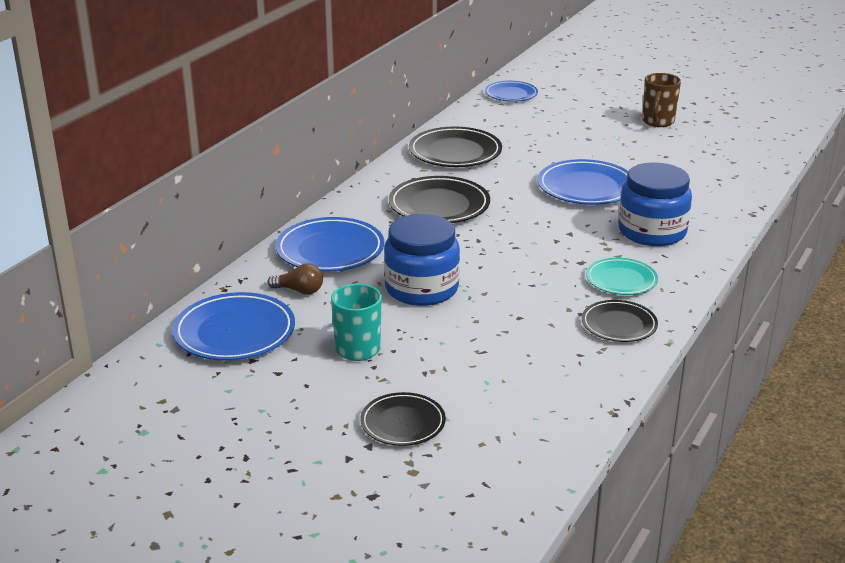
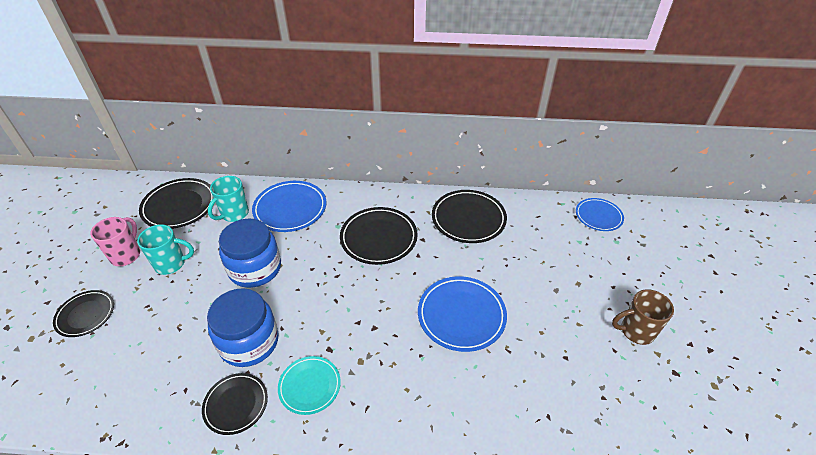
camera: 65 degrees right, 15 degrees up
(234, 332) = (179, 206): blue plate -> black plate
(299, 291) = (234, 214): brown light bulb -> turquoise mug
(305, 384) = (126, 255): none -> pink mug
(652, 232) = (406, 386): blue jar -> blue jar (249, 342)

